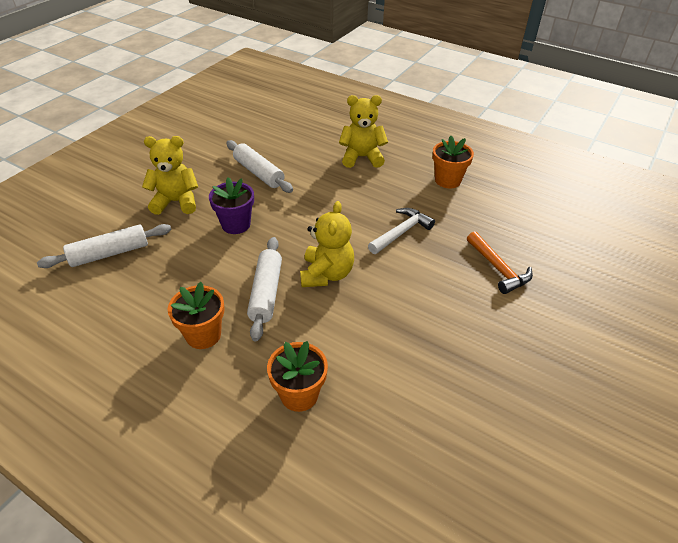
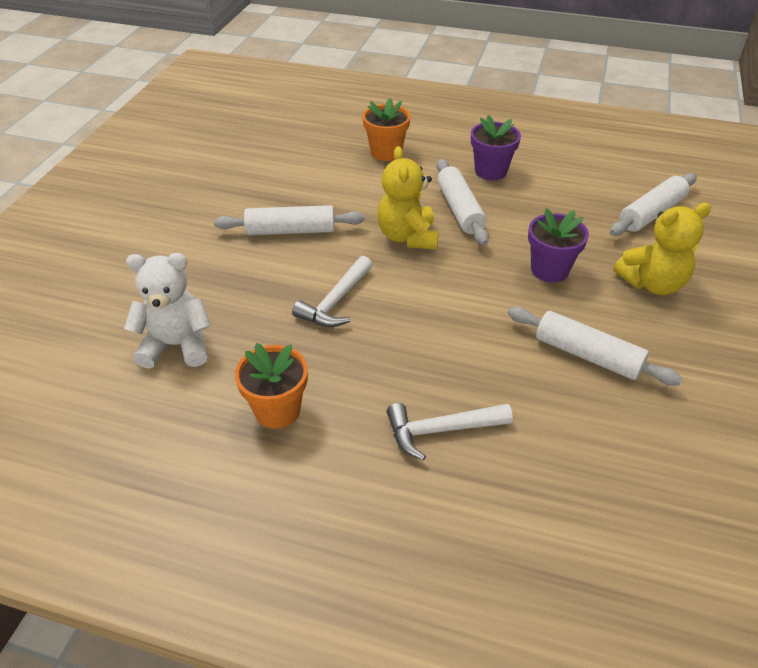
camera: 165 degrees right, 0 degrees up
(203, 335) = (490, 171): orange flower pot -> purple flower pot
(362, 157) = (441, 430): yellow teddy bear -> white hammer
(427, 302) = (291, 231): none -> white rolling pin
(498, 268) = (208, 280): orange hammer -> none
(513, 225) = (177, 345): none -> white teddy bear

